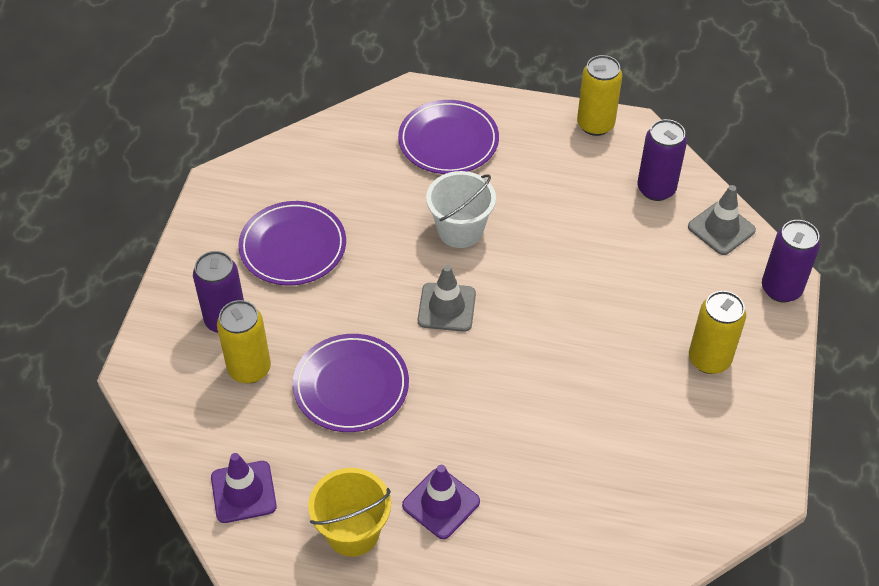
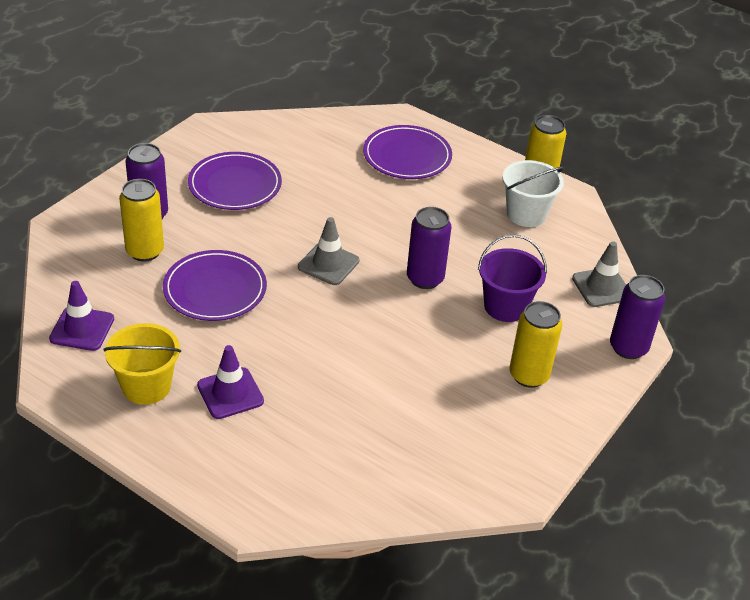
camera: 20 degrees right, 10 degrees down
(460, 230) = (375, 217): white bucket -> white bucket (526, 214)
(645, 288) = (505, 306): none -> purple bucket
(656, 189) = (562, 242): purple can -> purple can (425, 278)

